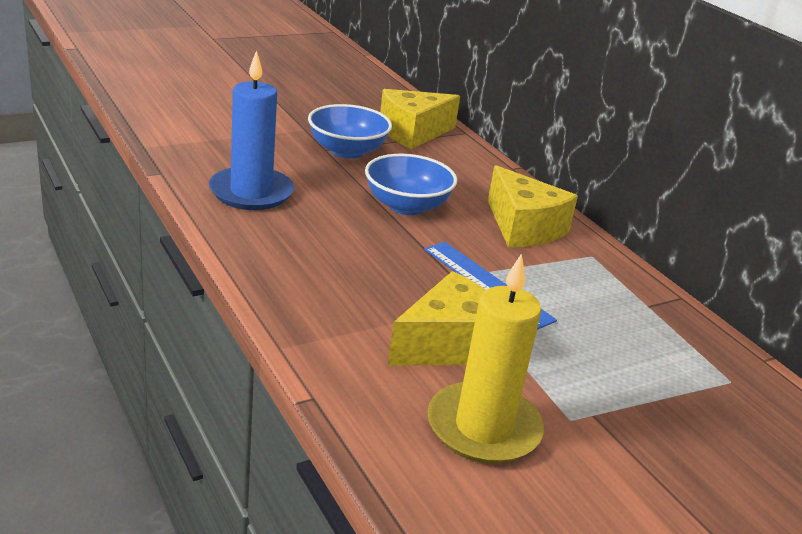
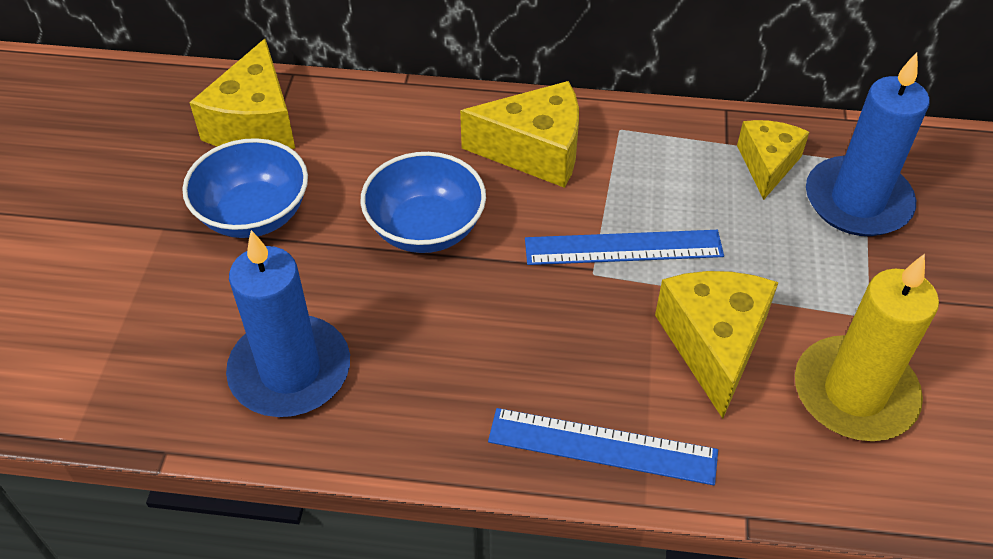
camera: 50 degrees left, 20 degrees up
(310, 317) = (602, 446): none -> blue ruler
(655, 330) = (767, 165): none -> yellow cheese
(683, 386) = (857, 201): none -> blue candle

